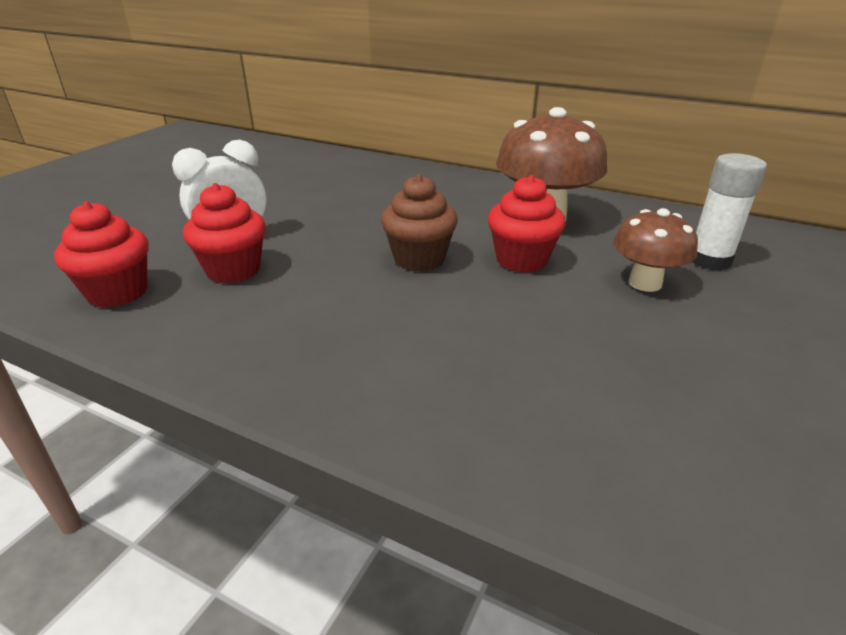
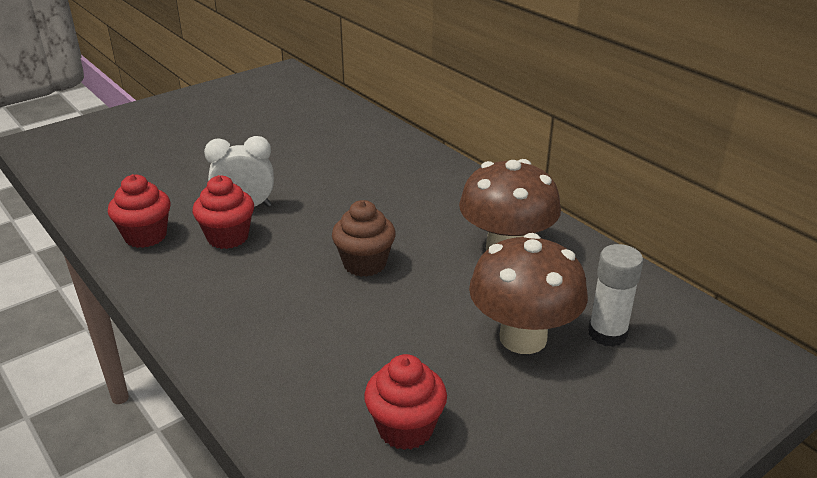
camera: 25 degrees right, 0 degrees up
(521, 260) = (443, 287): red cupcake -> red cupcake (405, 428)
(645, 283) = (523, 338): brown mushroom -> brown mushroom, size x1.66

